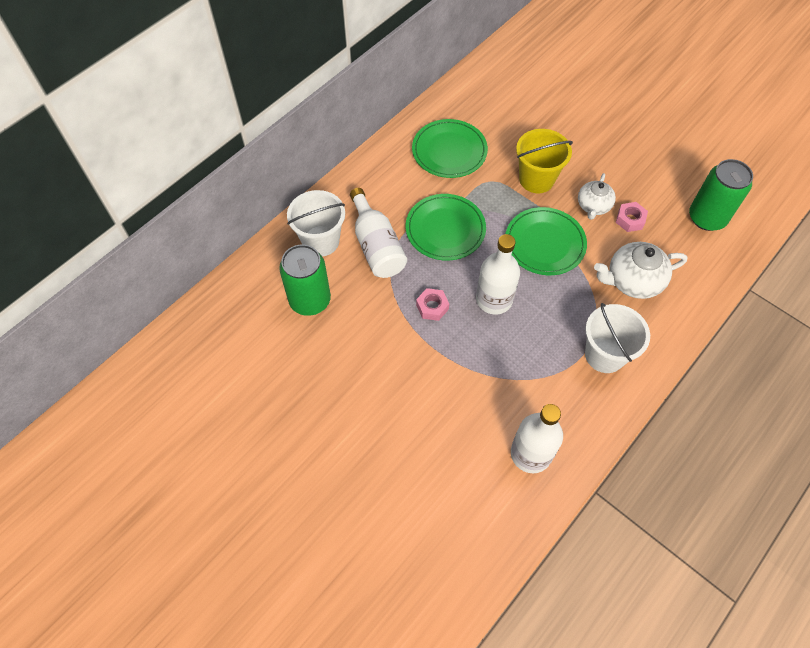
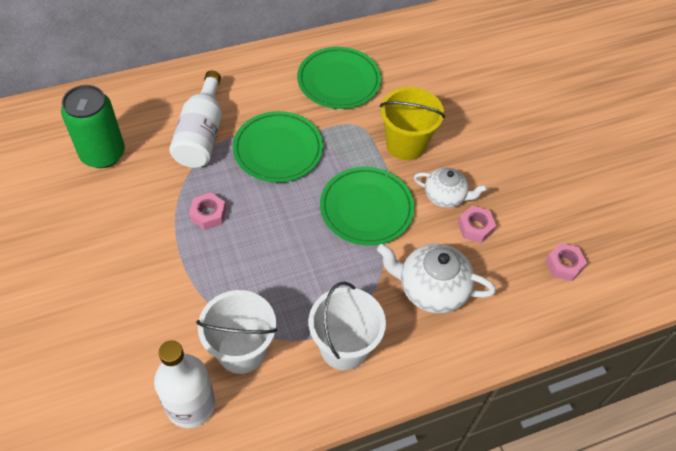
camera: 25 degrees right, 5 degrees down
(321, 241) = (155, 107): white bucket -> white bucket (241, 350)
(494, 299) = (273, 236): white bottle -> none
(593, 206) = (445, 196): white teapot -> white teapot turned 120 degrees counterclockwise
(707, 218) = (564, 265): green can -> pink nut

